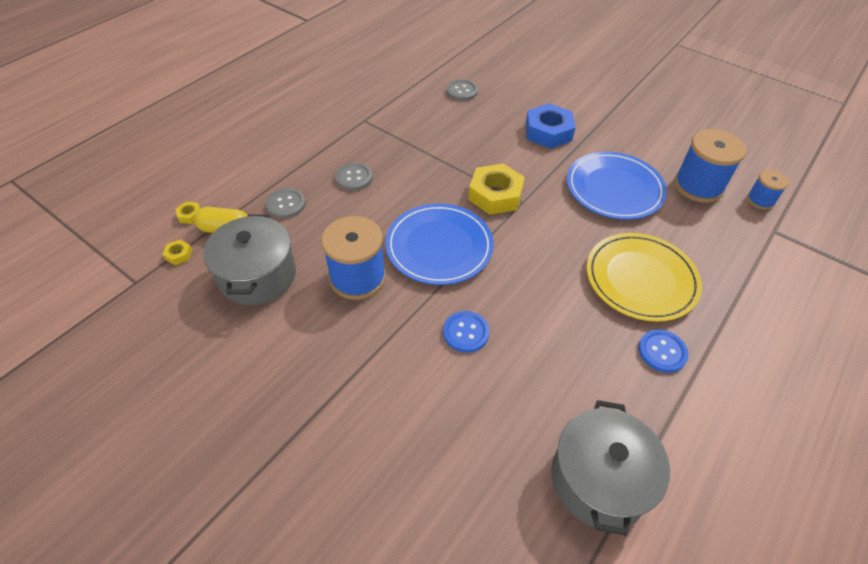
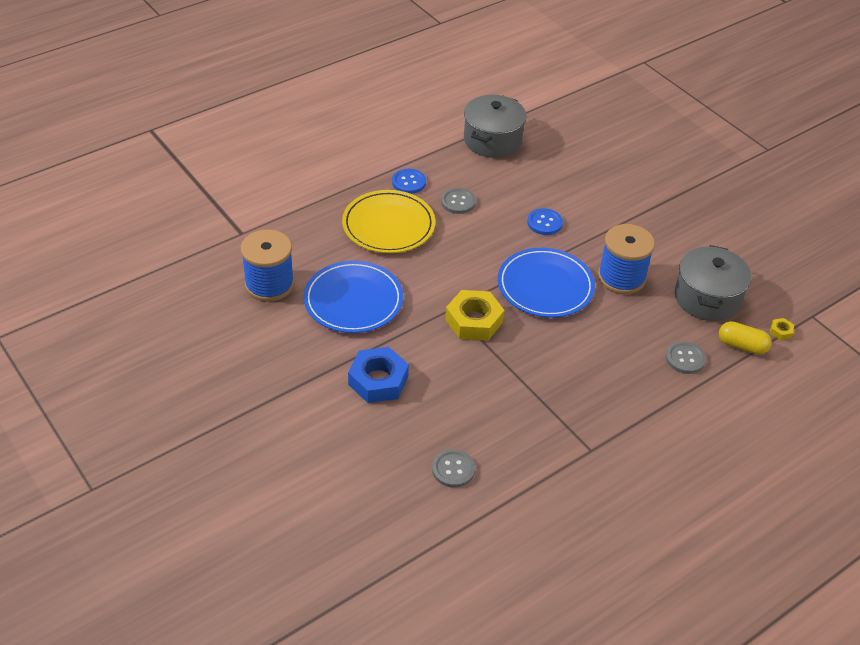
camera: 165 degrees left, 5 degrees down
(190, 215) = (779, 368): yellow nut -> none
(354, 178) = (613, 373): grey button -> grey button (458, 202)
(760, 200) = (225, 259): blue spool -> none

